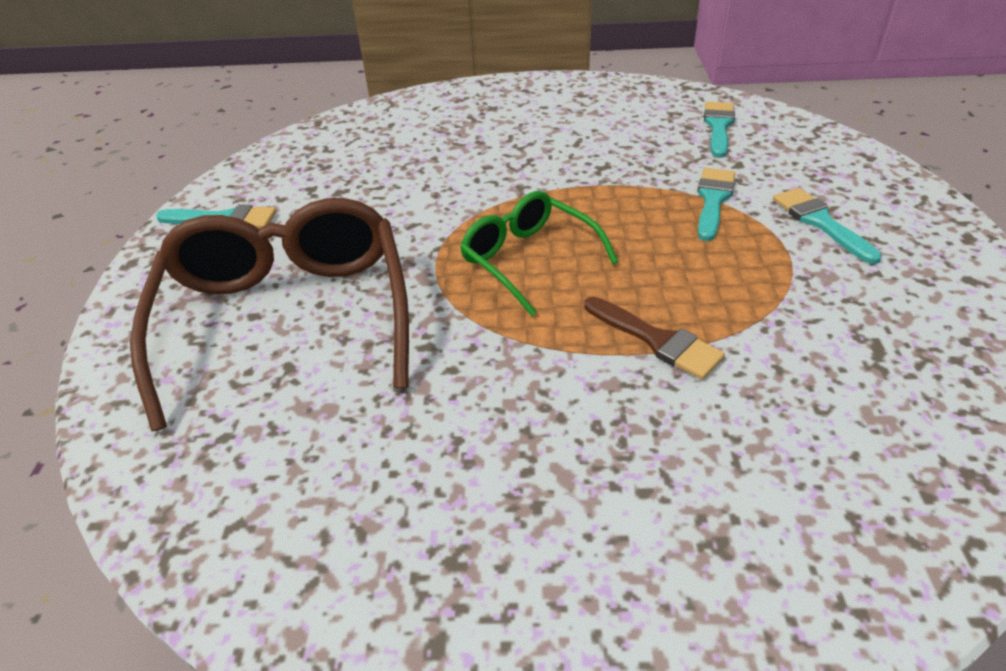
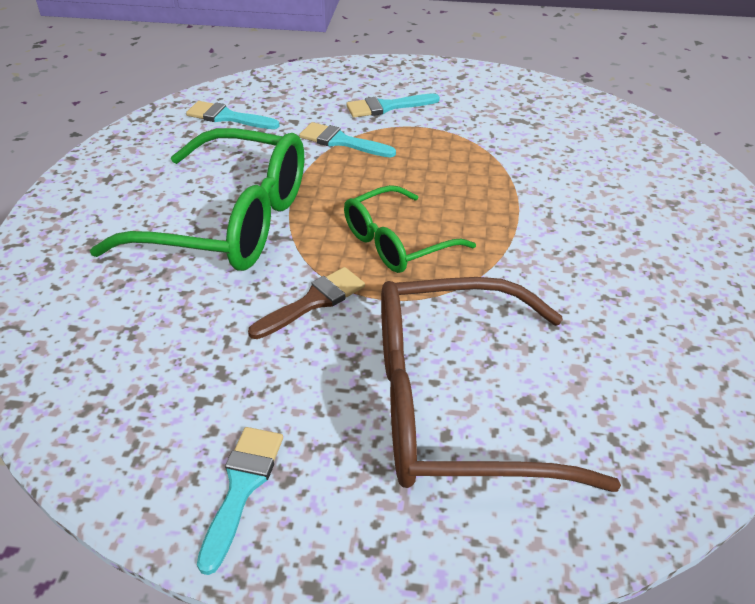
camera: 85 degrees left, 0 degrees up
(535, 159) = (227, 222): none -> green glasses
(657, 340) = (506, 195): brown brush -> brown brush (313, 302)

